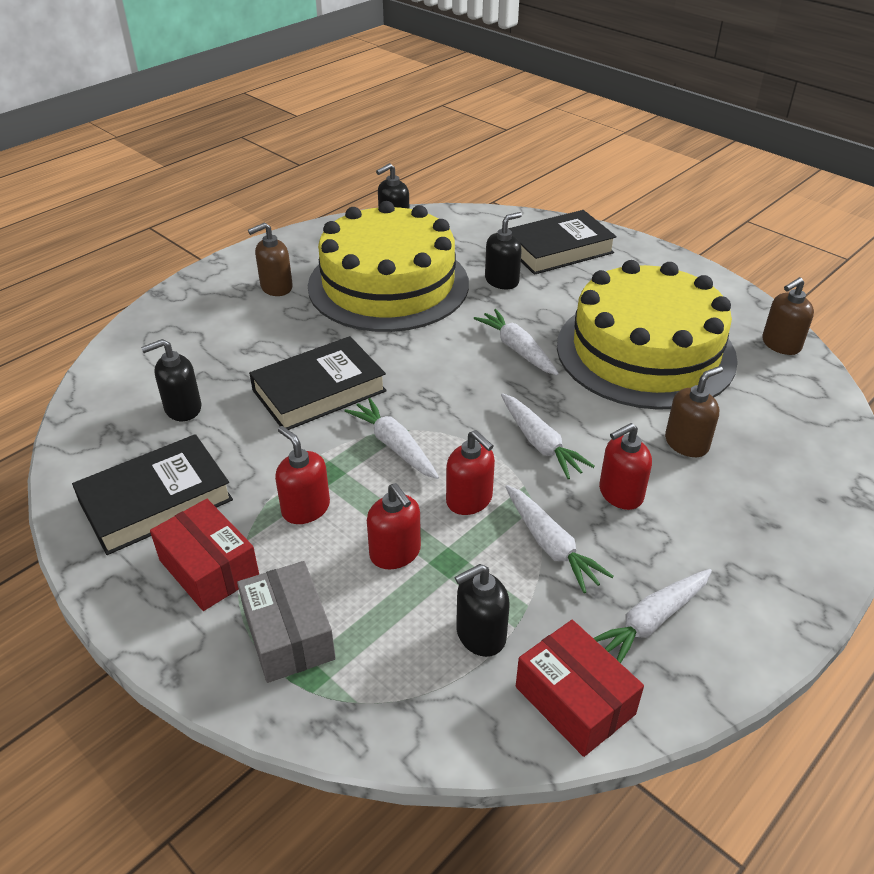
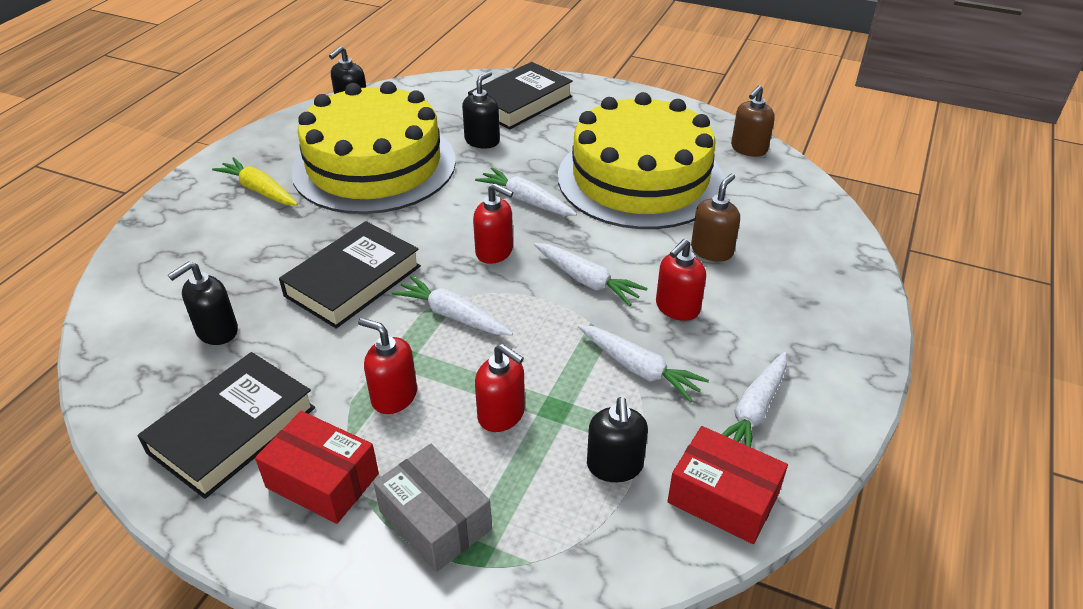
camera: 20 degrees left, 0 degrees up
(276, 287) = (259, 190): brown soap dispenser -> yellow carrot
(469, 500) = (547, 348): red soap dispenser -> red soap dispenser (494, 252)
(480, 635) = (614, 466): black soap dispenser -> black soap dispenser turned 45 degrees counterclockwise

